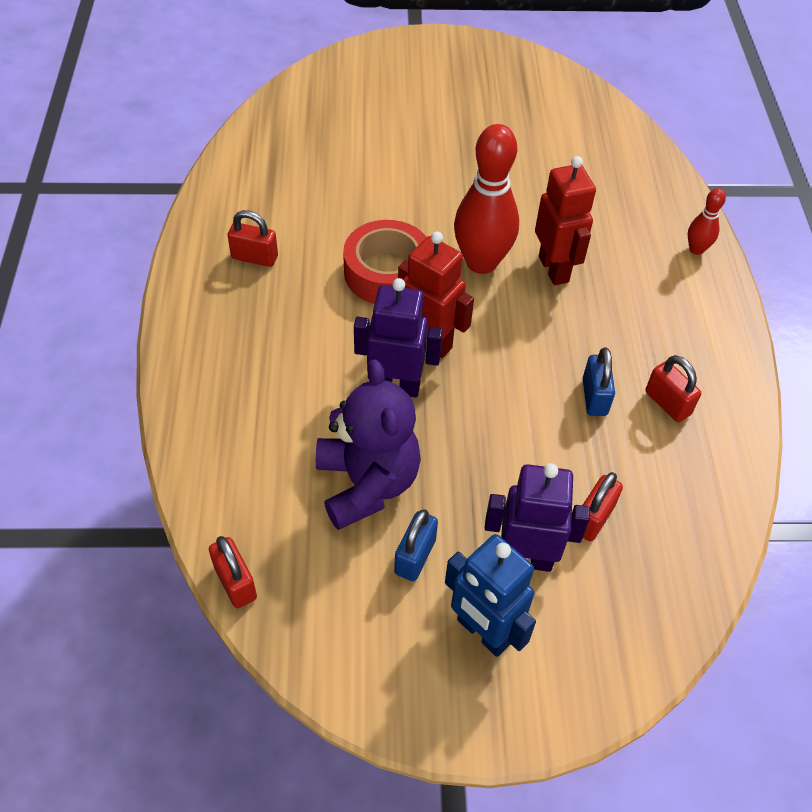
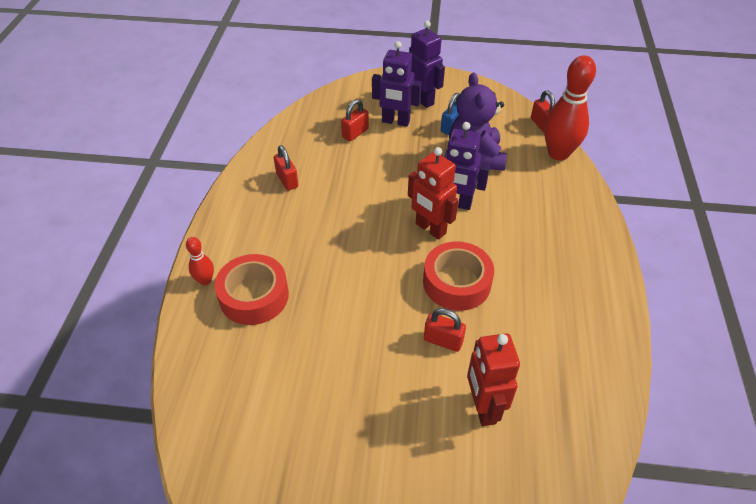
camera: 170 degrees left, 5 degrees down
(254, 257) = (564, 305): red padlock -> red padlock (443, 341)
(481, 262) = (381, 284): red bowling pin -> red bowling pin (558, 153)
(483, 632) = (422, 100): blue robot -> purple robot
(554, 269) = (325, 274): red robot -> red robot (483, 407)
(594, 397) = (331, 187): blue padlock -> none
(628, 237) = (254, 296): none -> red tape

